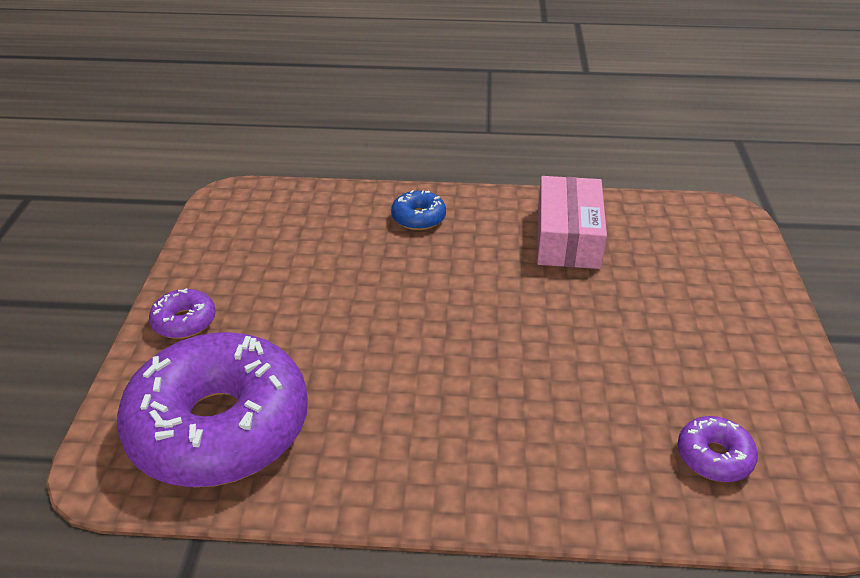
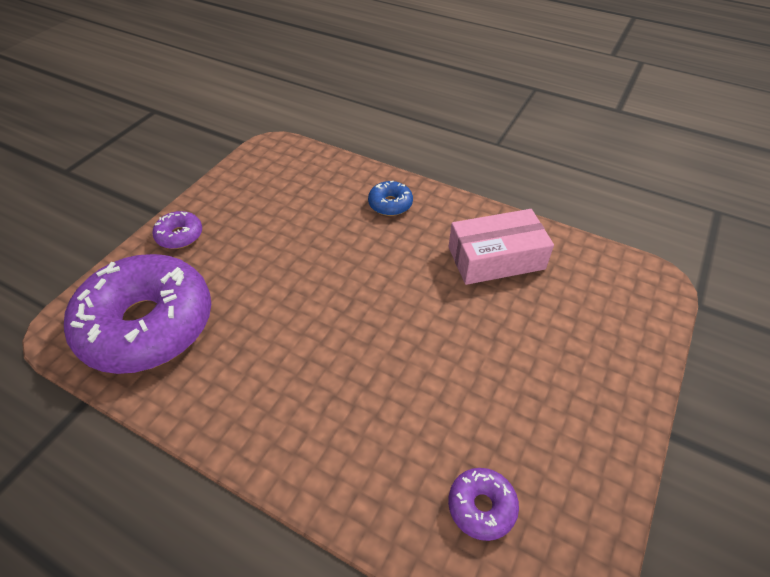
camera: 25 degrees right, 10 degrees up
(568, 237) = (496, 258): pink box -> pink box turned 45 degrees clockwise

